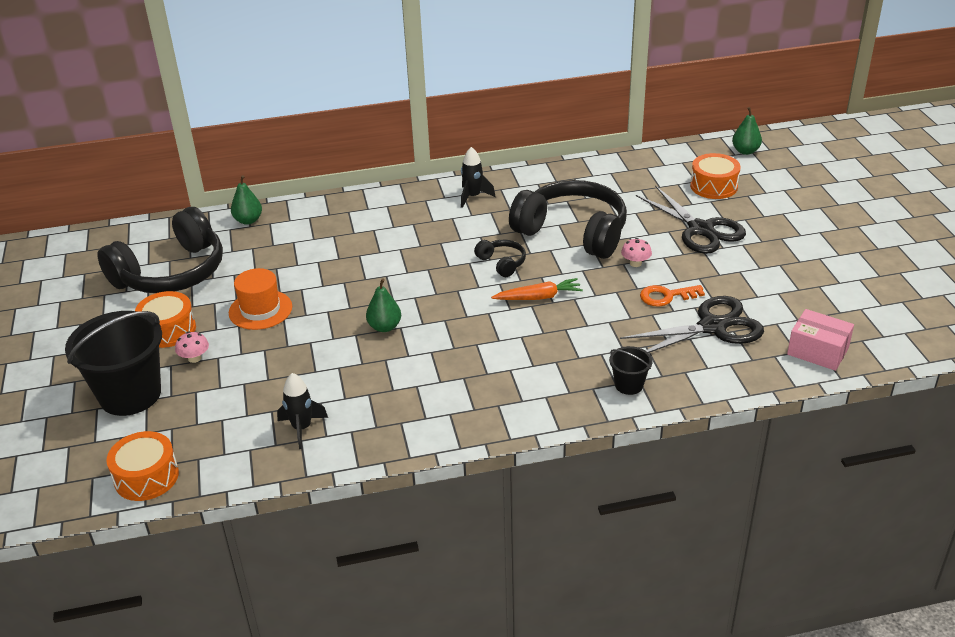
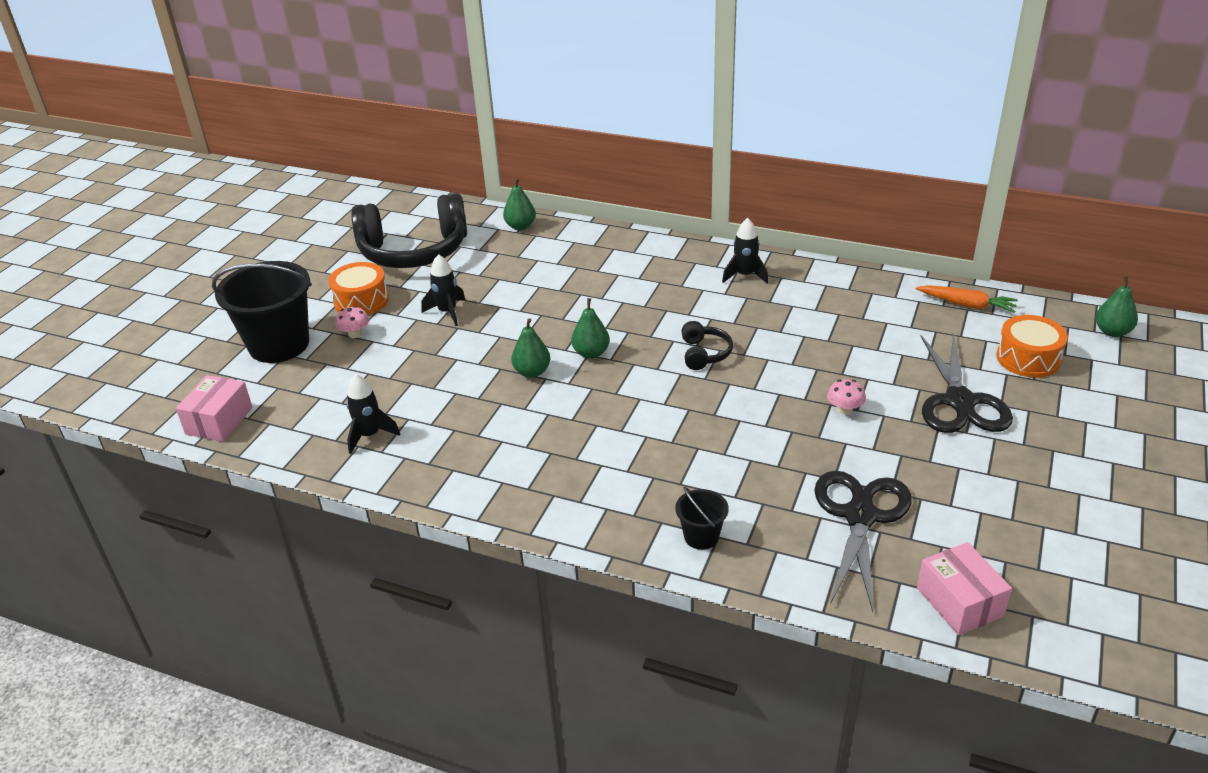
camera: 35 degrees right, 0 degrees up
(146, 477) = (219, 421): orange drum -> pink box
(260, 310) = (447, 312): orange hat -> black rocket
(416, 295) = (591, 353): none -> green pear
(539, 297) = (705, 403): orange carrot -> orange carrot (967, 305)
(573, 232) = (810, 350): black headphones -> none
(666, 296) = (842, 460): orange key -> none
(713, 327) = (860, 516): black scissors -> black scissors turned 90 degrees counterclockwise

